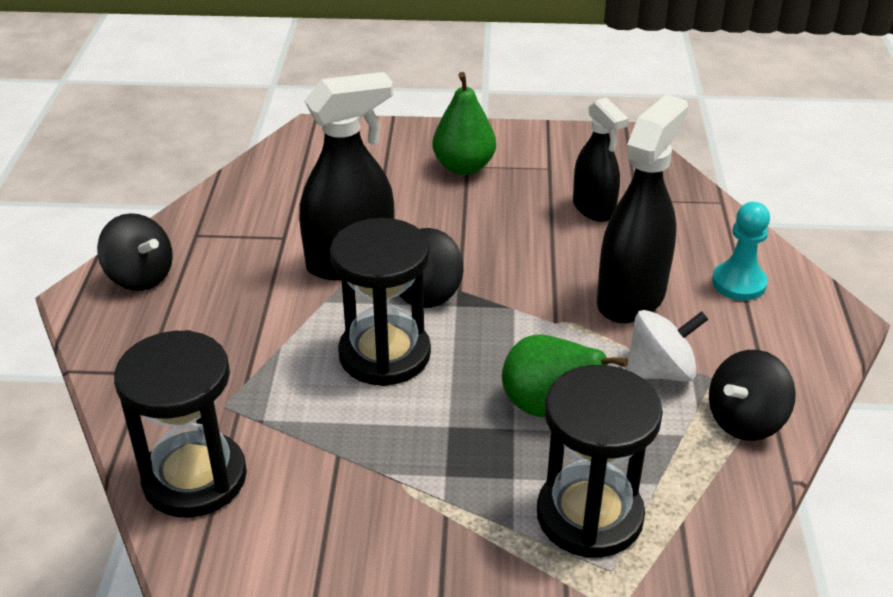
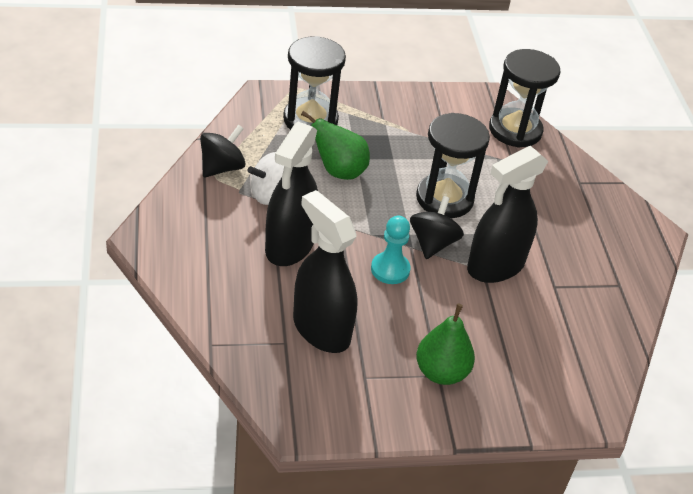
camera: 165 degrees right, 5 degrees up
(140, 277) = (631, 246): black spinning top -> none
(594, 208) = (321, 329): black spray bottle -> black spray bottle, size x1.57
(739, 283) = (210, 262): turquoise pawn -> turquoise pawn (390, 269)

